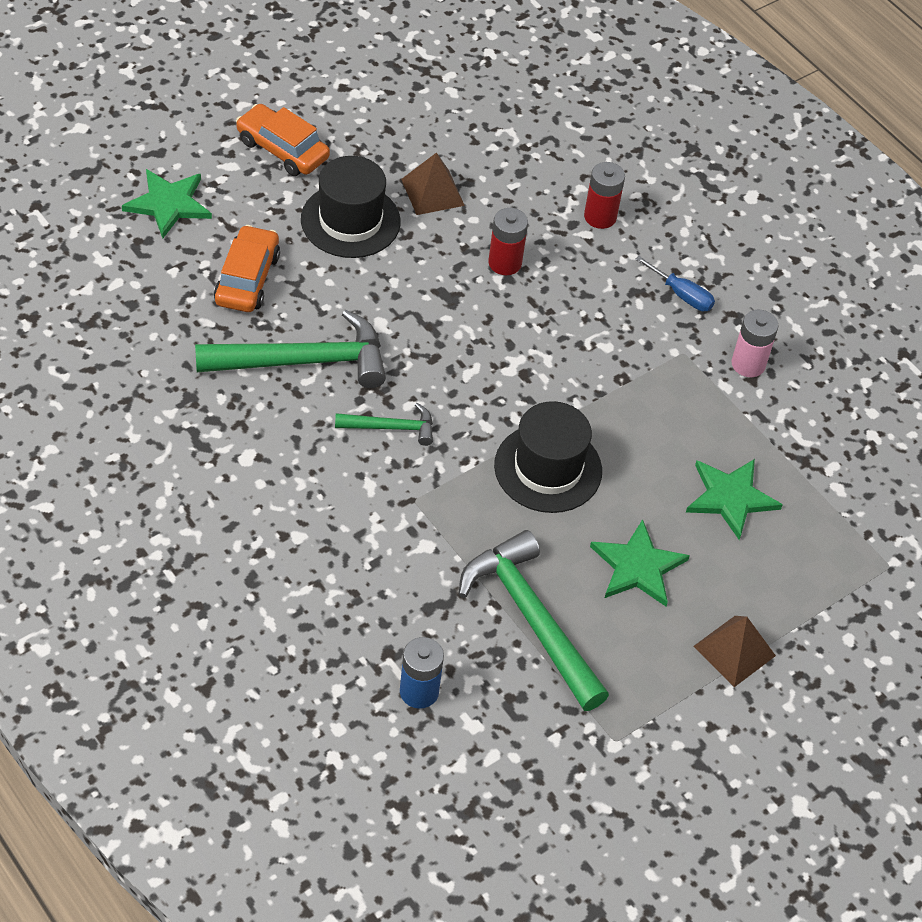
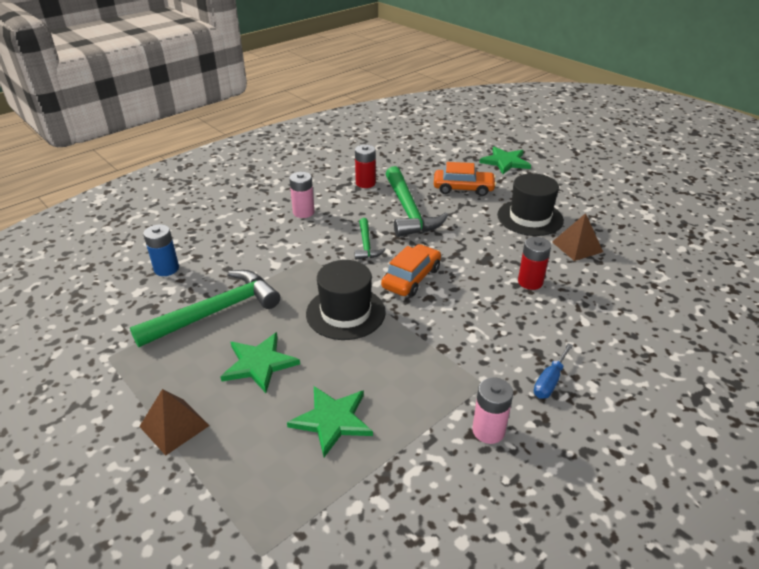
camera: 90 degrees right, 15 degrees down
(281, 502) = (303, 212): none -> pink battery
(282, 149) = (573, 190): orange car -> orange car (411, 278)
(600, 217) = (608, 328): red battery -> red battery (365, 183)

